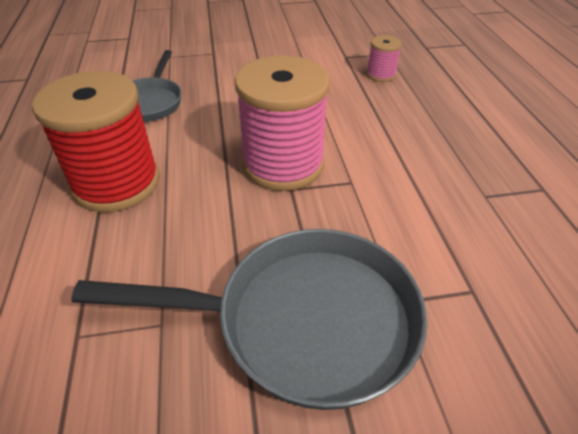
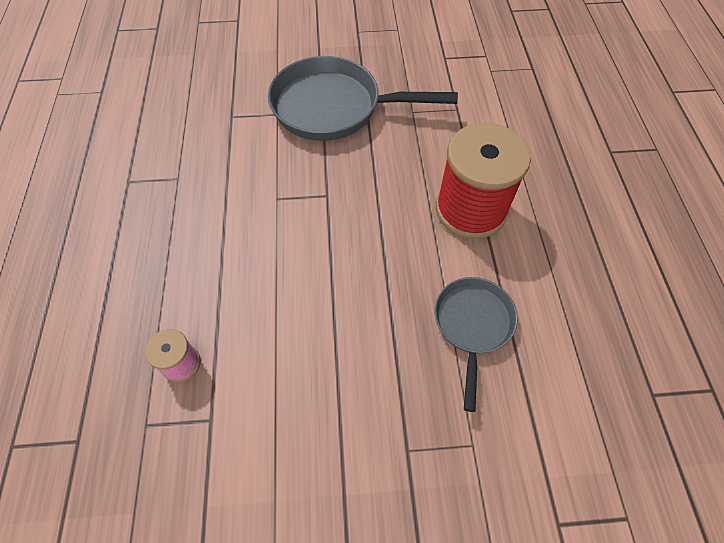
camera: 175 degrees left, 15 degrees up
(283, 164) = (330, 220): pink spool -> none

